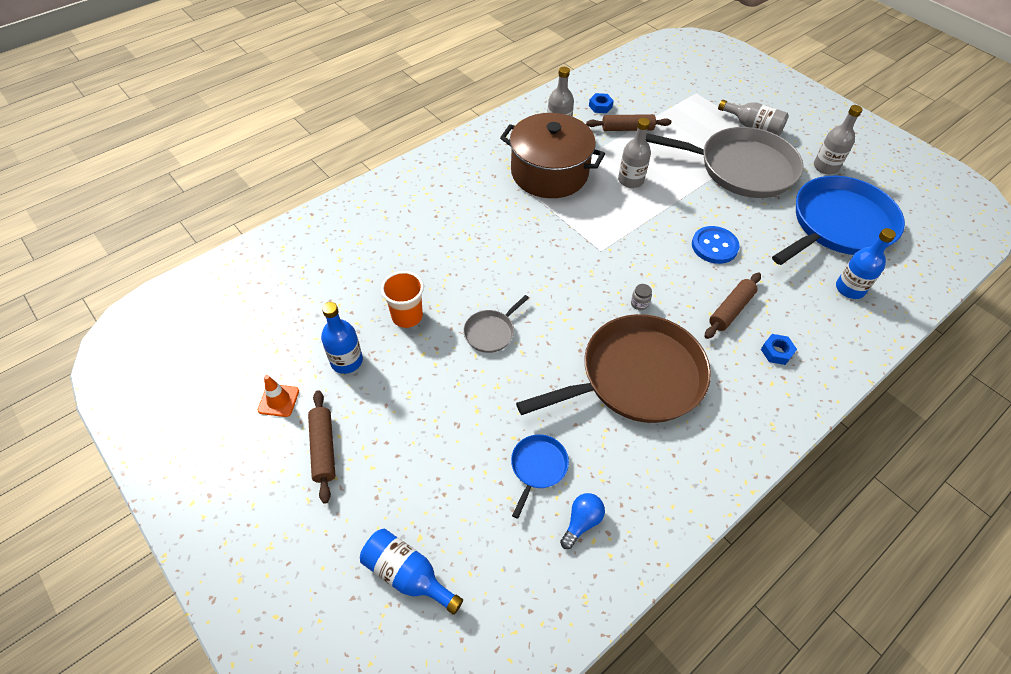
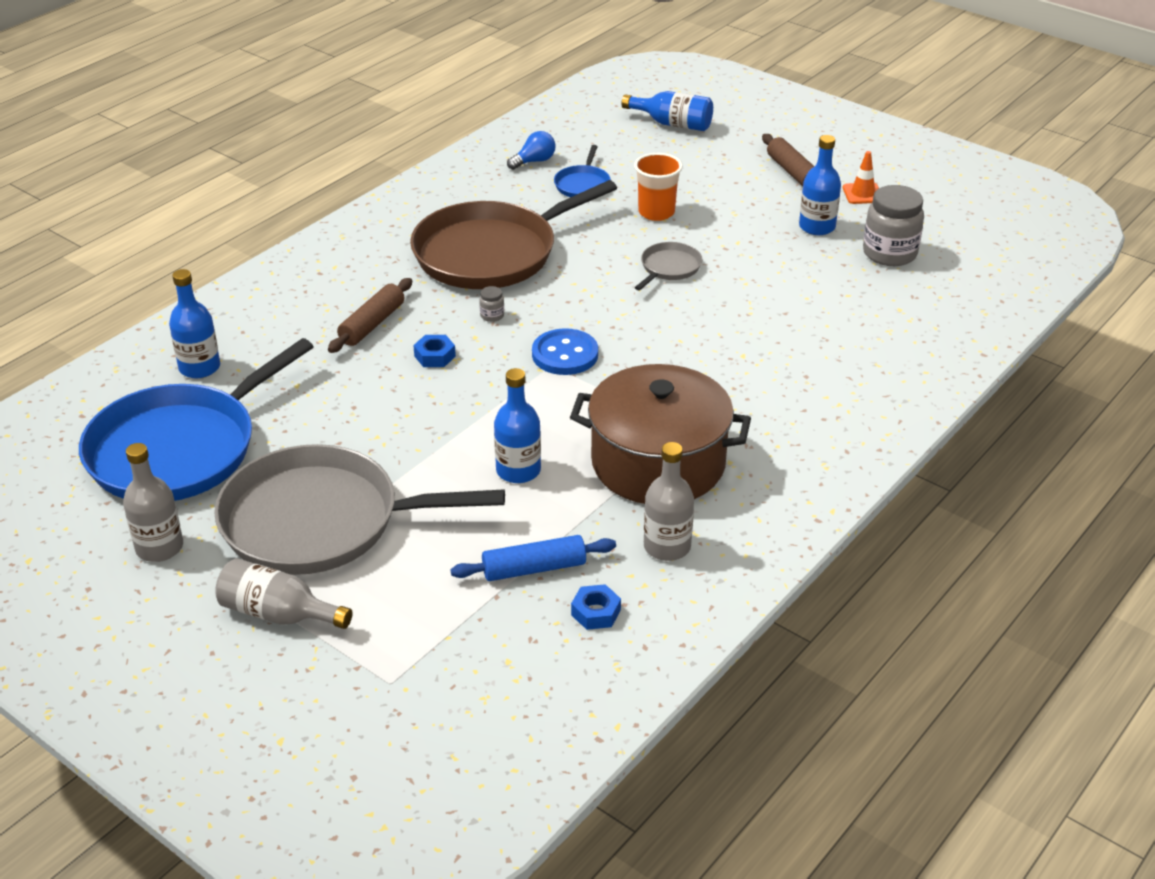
camera: 170 degrees right, 15 degrees down
(308, 317) = (889, 253): none -> grey jar
(407, 316) = (775, 269): orange cup -> orange cup (656, 212)
(581, 522) = (534, 161): blue light bulb -> blue light bulb turned 150 degrees counterclockwise
(627, 129) = (534, 568): brown rolling pin -> blue rolling pin
(630, 180) = (518, 470): grey bottle -> blue bottle
(714, 246) = (385, 393): blue button -> blue button (565, 354)
(776, 352) = (322, 293): blue nut -> blue nut (435, 356)

